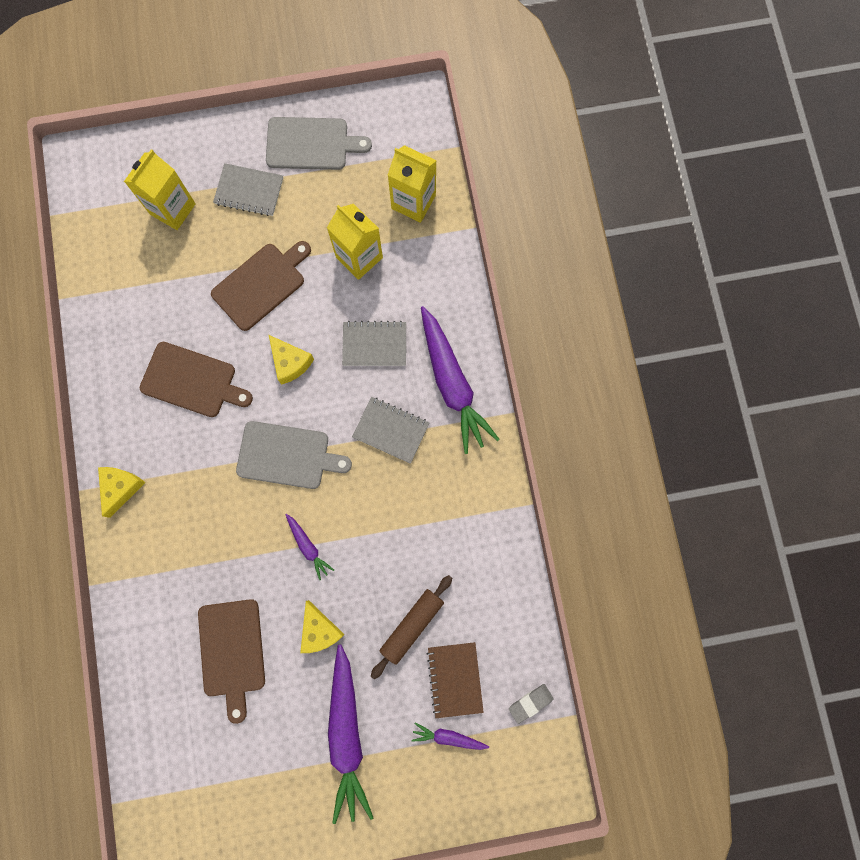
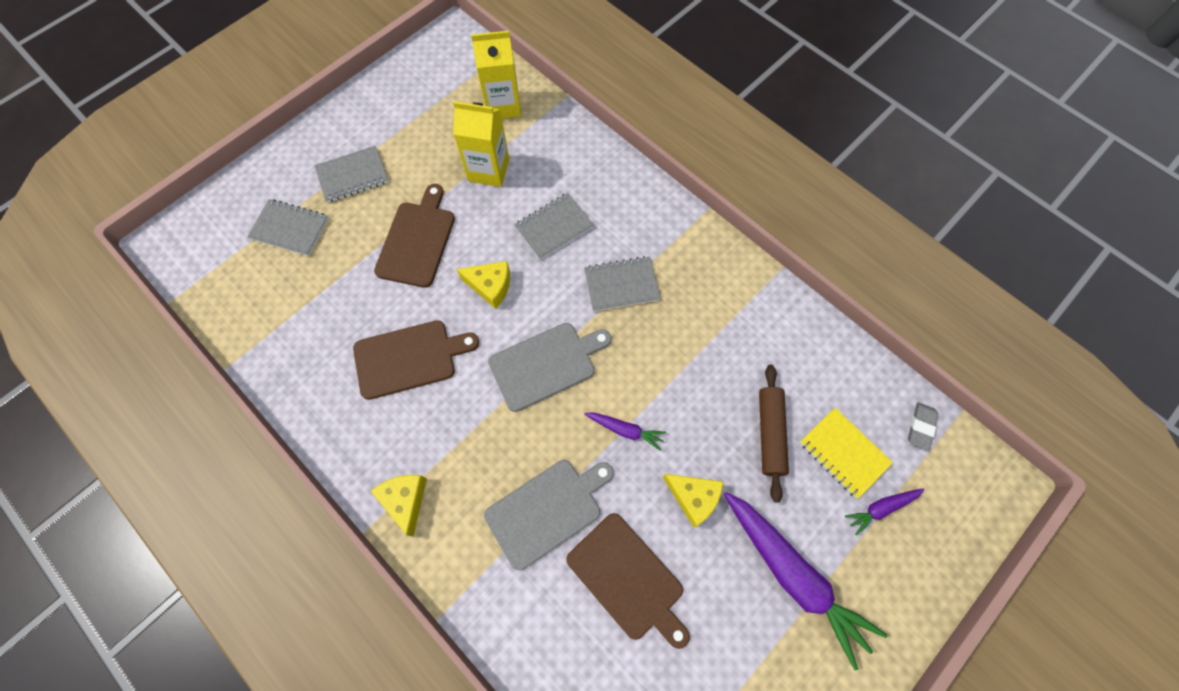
camera: 35 degrees left, 10 degrees down
(172, 209) = (290, 229): yellow carton -> grey notebook
(311, 144) = (383, 111): grey cutting board -> grey cutting board (547, 510)
(452, 384) = (643, 217): purple carrot -> none
(455, 679) = (844, 453): brown notebook -> yellow notebook

